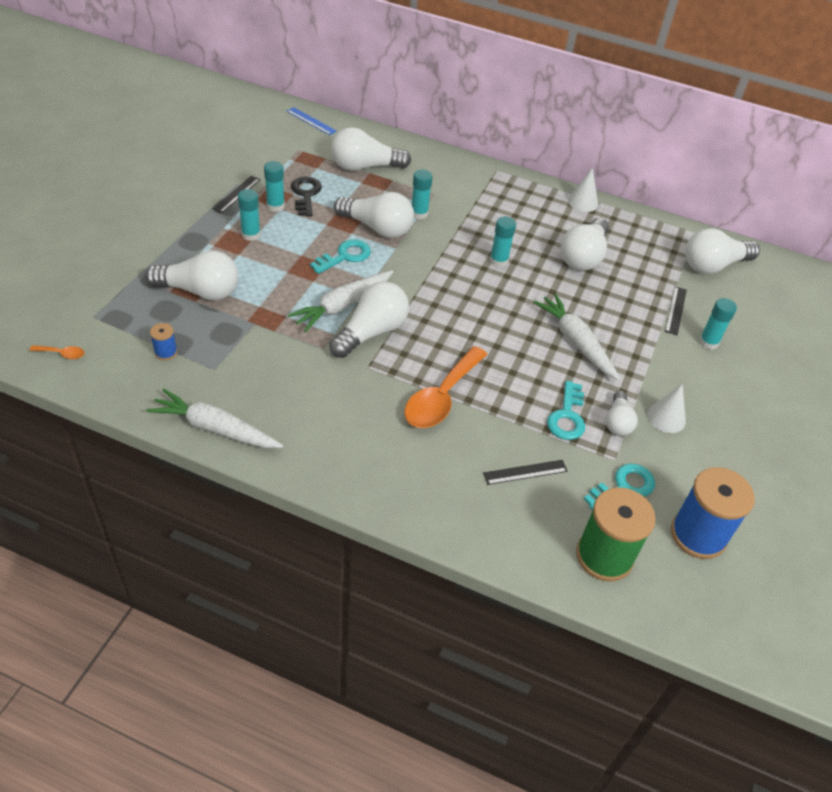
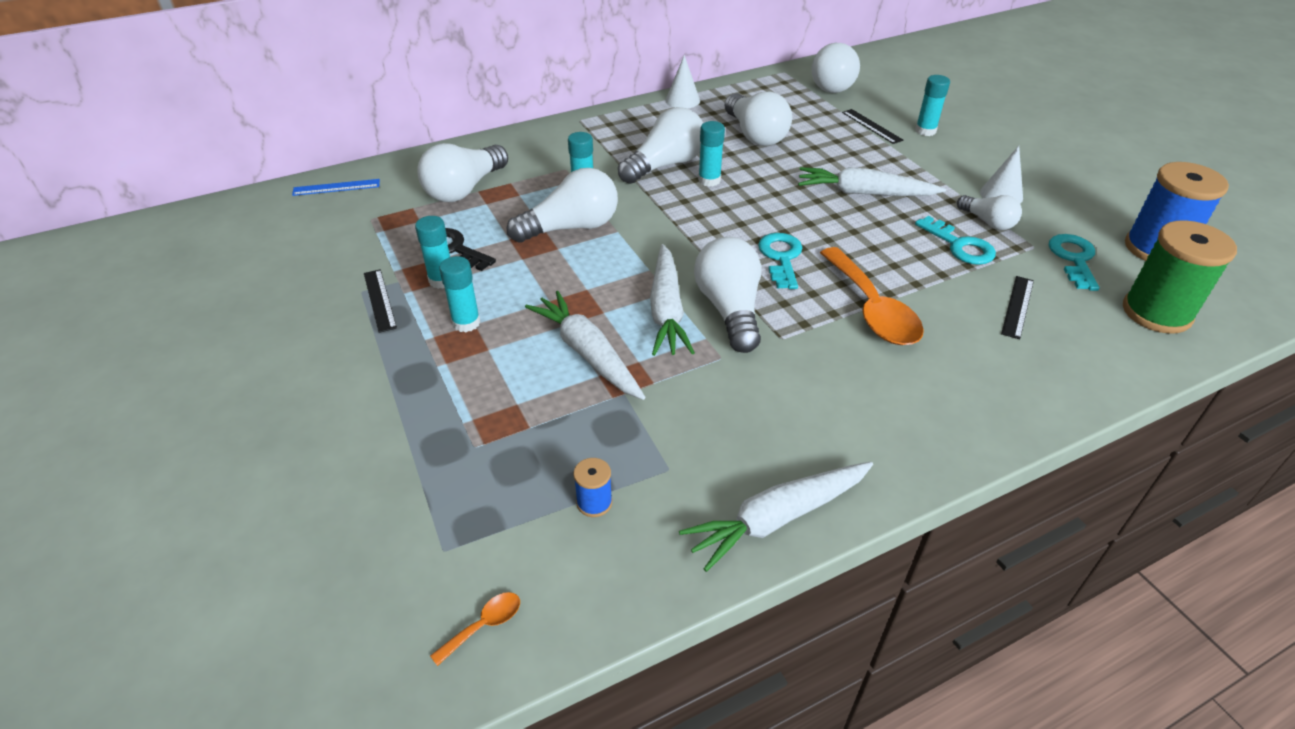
camera: 45 degrees left, 5 degrees down
(200, 291) = (514, 415): white light bulb -> white light bulb (665, 165)
(273, 293) = (587, 353): none -> white carrot
(345, 256) = (589, 270): turquoise key -> turquoise key (781, 258)

